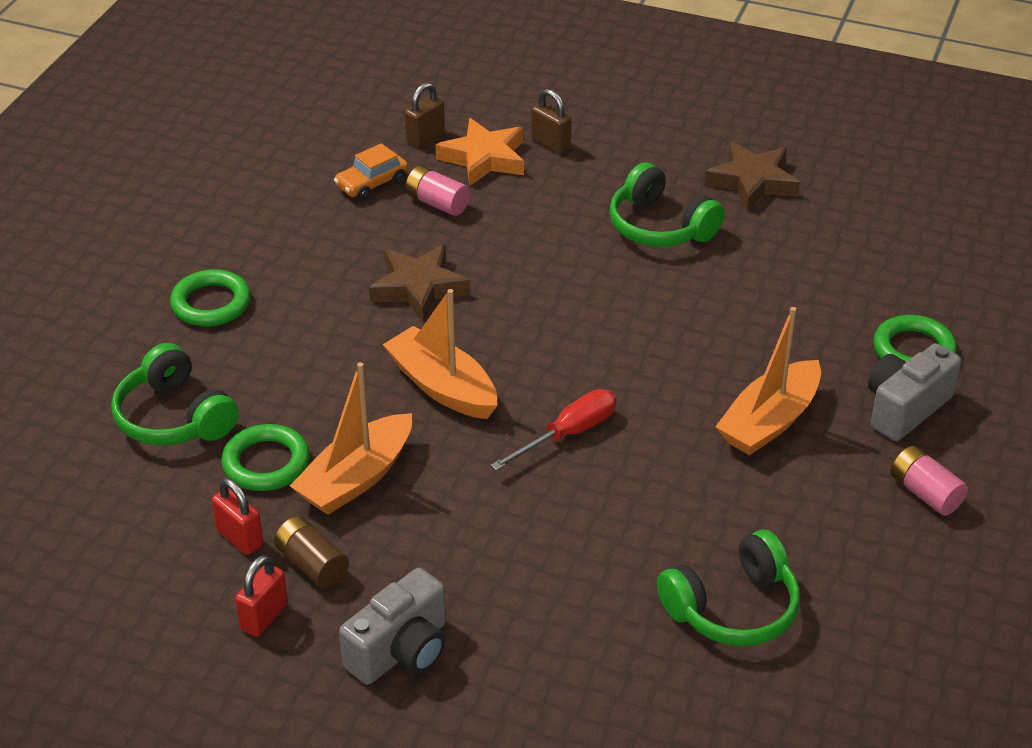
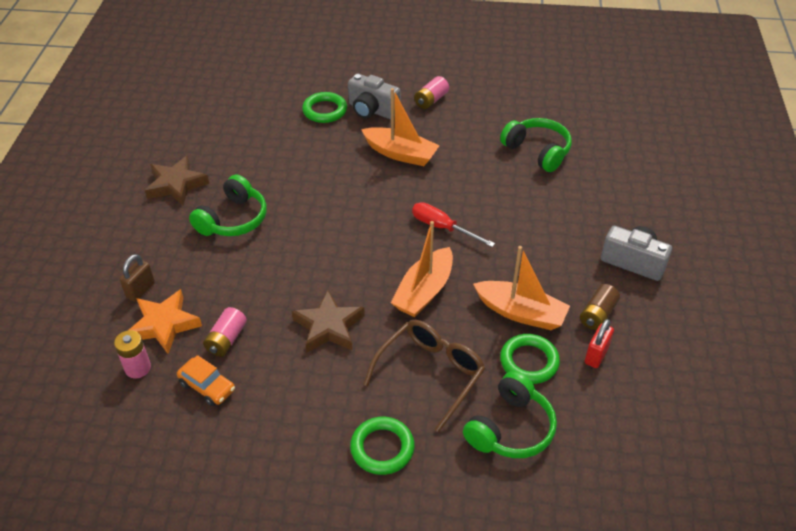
camera: 105 degrees left, 5 degrees up
(264, 617) = (646, 325): red padlock -> none
(295, 363) = (430, 374): none -> brown glasses
(425, 137) = (138, 368): brown padlock -> pink battery

